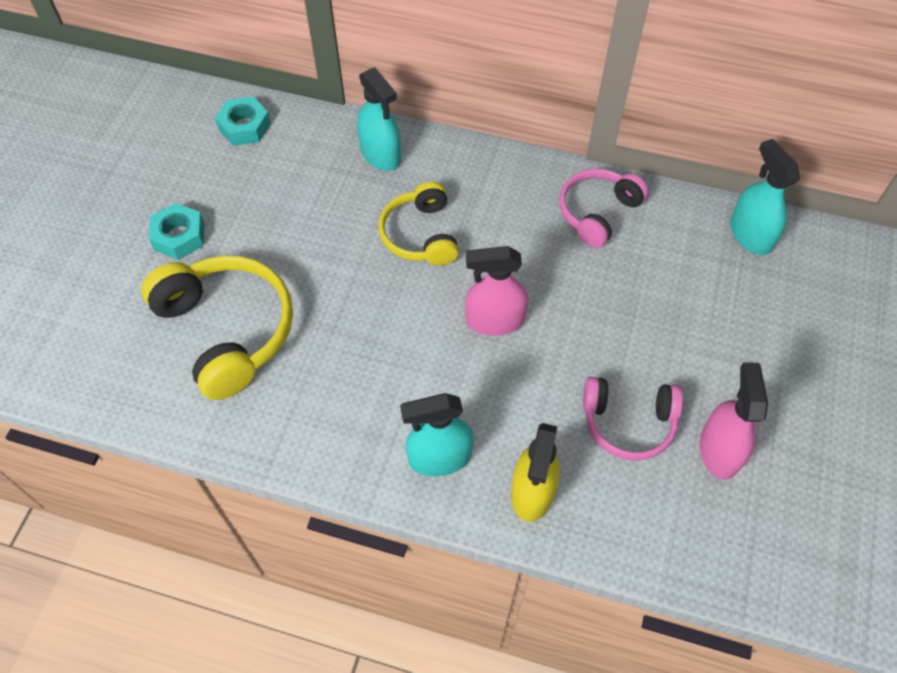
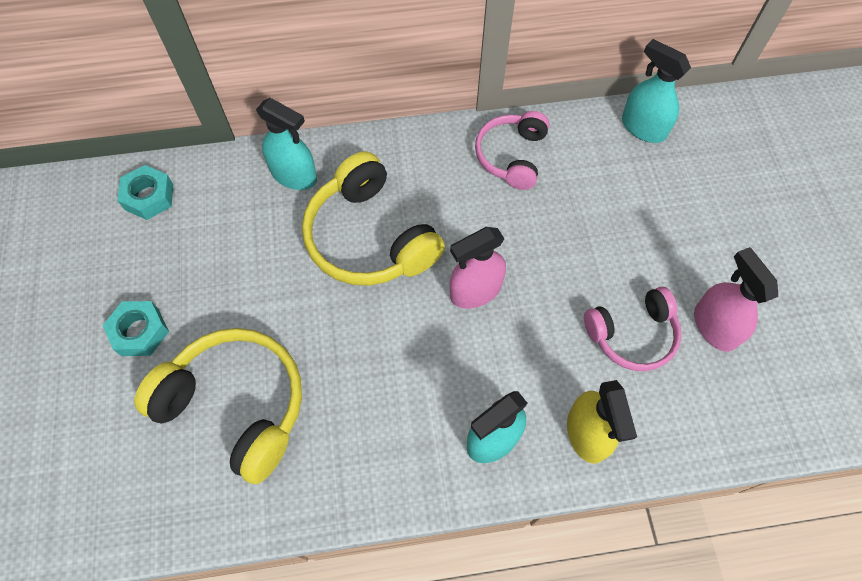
camera: 25 degrees left, 5 degrees up
(420, 235) = (369, 238): yellow headphones -> yellow headphones, size x1.58

